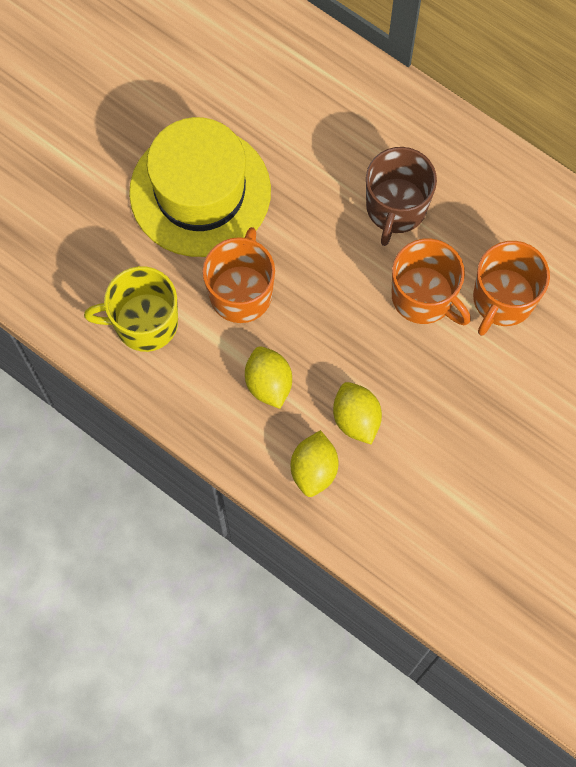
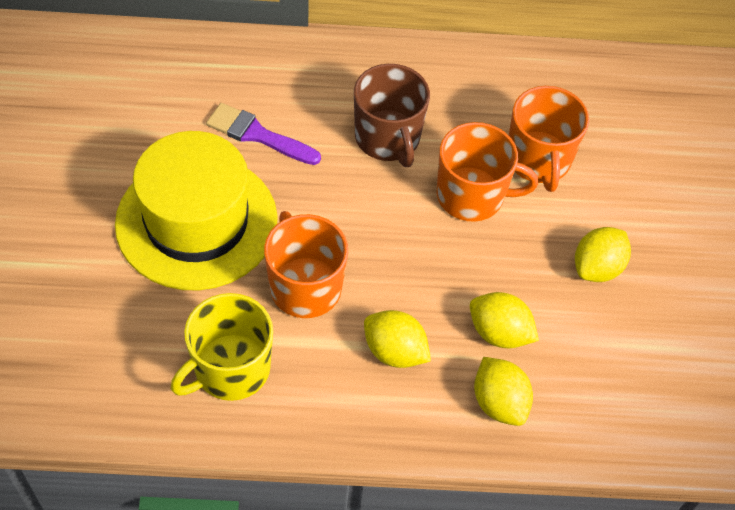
camera: 40 degrees left, 15 degrees down
(297, 145) = (258, 135): none -> purple brush
(474, 416) = (597, 267): none -> yellow lemon

